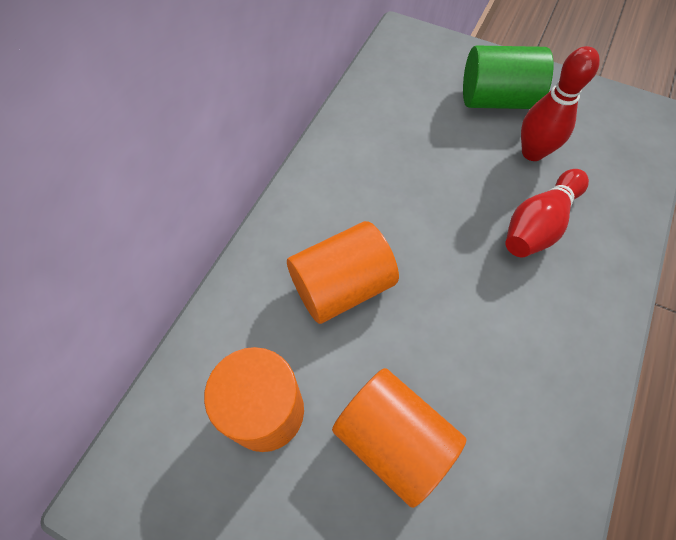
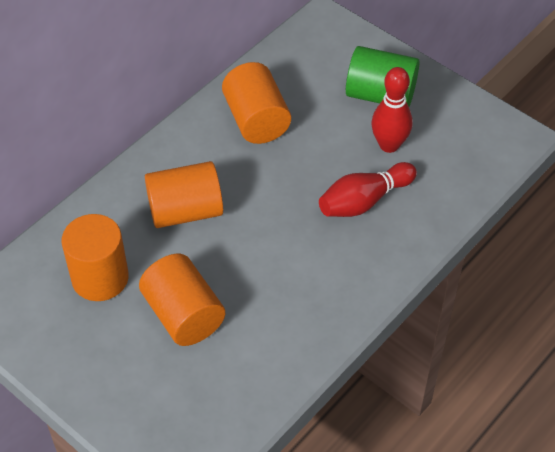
camera: 15 degrees right, 10 degrees down
(379, 154) = (256, 120): none -> orange cylinder

